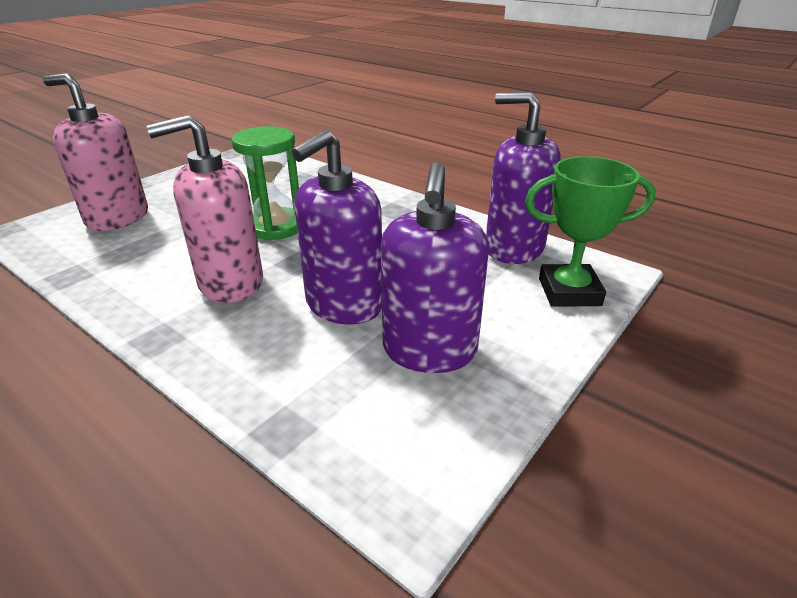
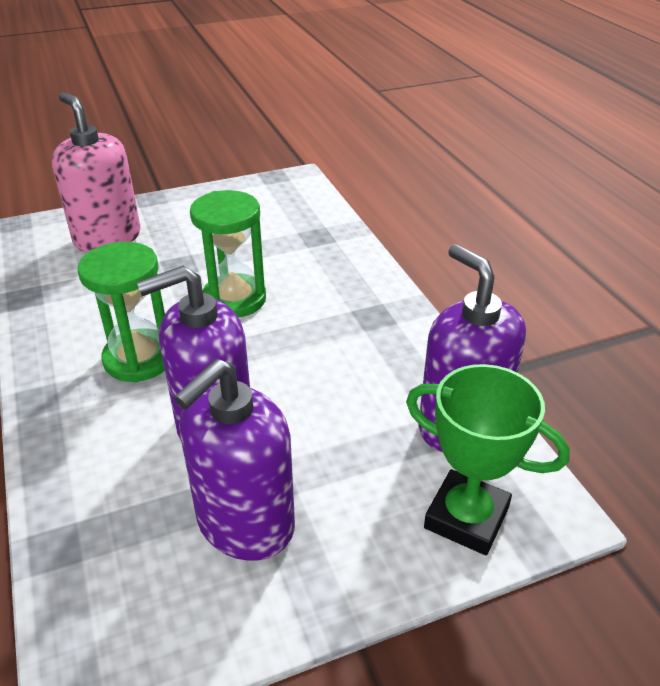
camera: 30 degrees right, 5 degrees up
(230, 283) = (139, 359): pink soap dispenser -> green hourglass

